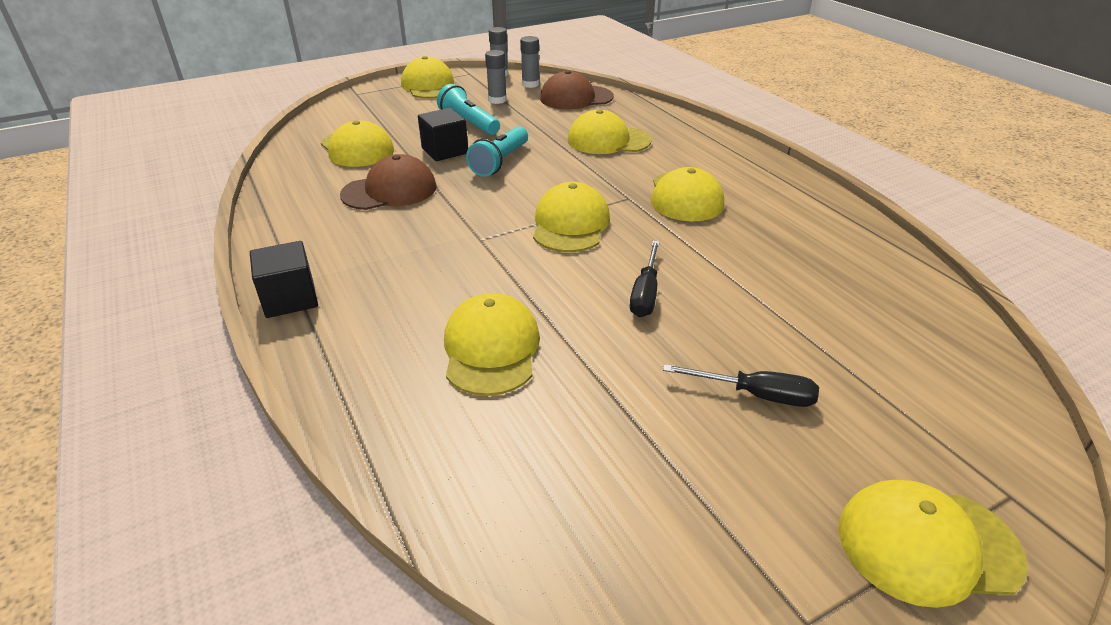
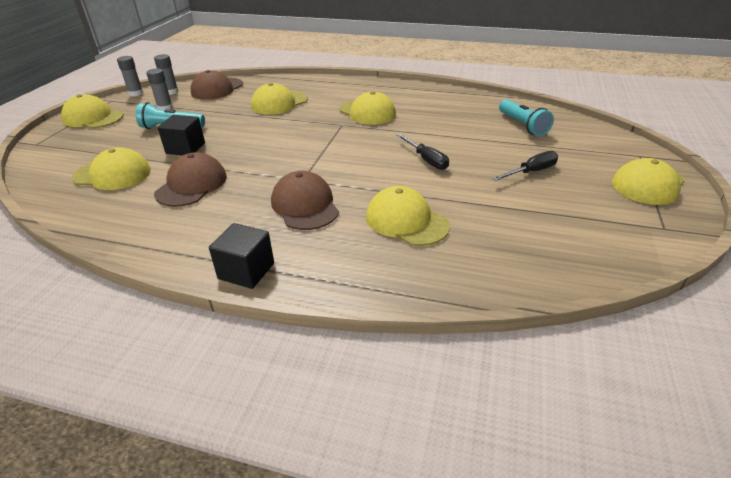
camera: 45 degrees left, 0 degrees up
(435, 268) = (305, 205): none -> brown cap
(500, 162) = (236, 139): turquoise flashlight -> turquoise flashlight (522, 125)
(570, 224) = (336, 149): yellow cap -> none

